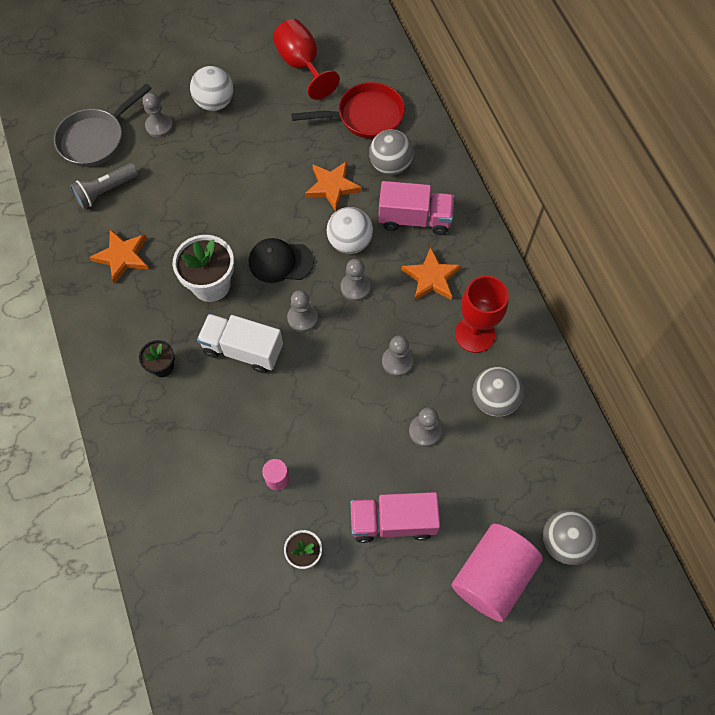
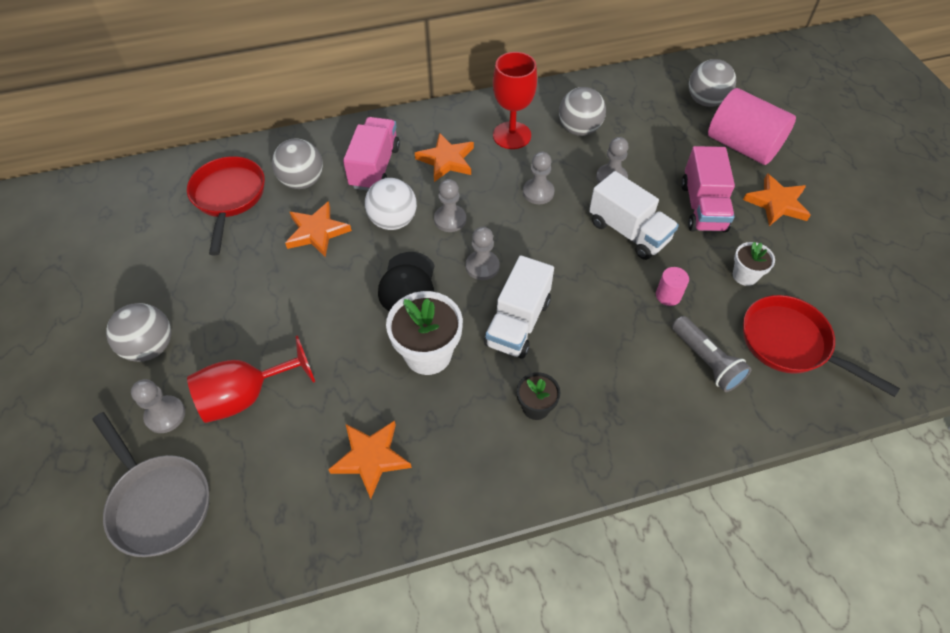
camera: 85 degrees left, 10 degrees down
(106, 191) = (257, 484): grey flashlight -> grey flashlight (706, 361)
(215, 103) = (150, 347): white ball -> grey ball
(225, 587) = (791, 344): none -> red pan
(302, 65) = (129, 252): red goblet -> red goblet (246, 395)
(353, 445) = (628, 232): none -> white truck
(406, 603) = (777, 203): none -> orange star

